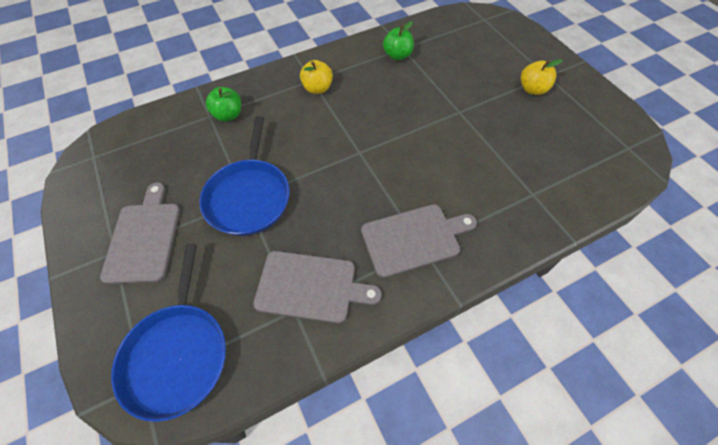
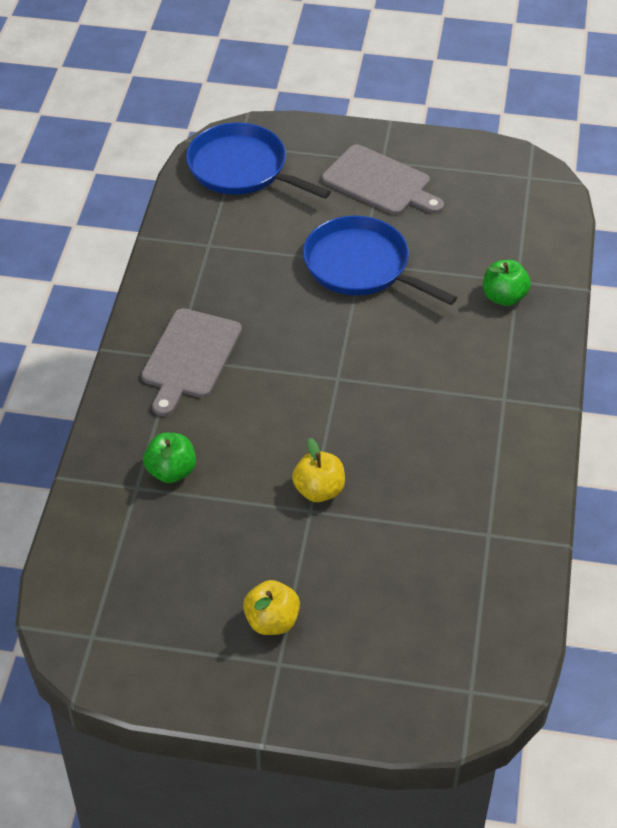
camera: 125 degrees right, 10 degrees down
(310, 287) = (218, 264): grey cutting board -> none
(317, 88) = (481, 397): yellow apple -> yellow apple (319, 490)
(397, 55) = (476, 517): green apple -> green apple (171, 471)

